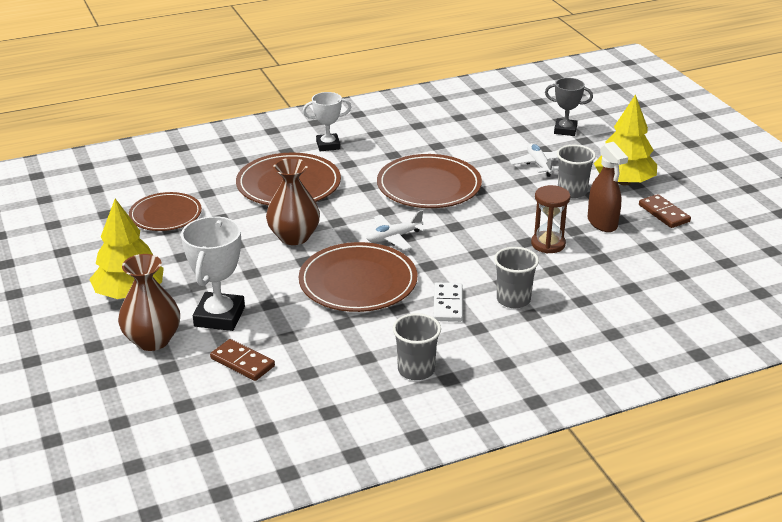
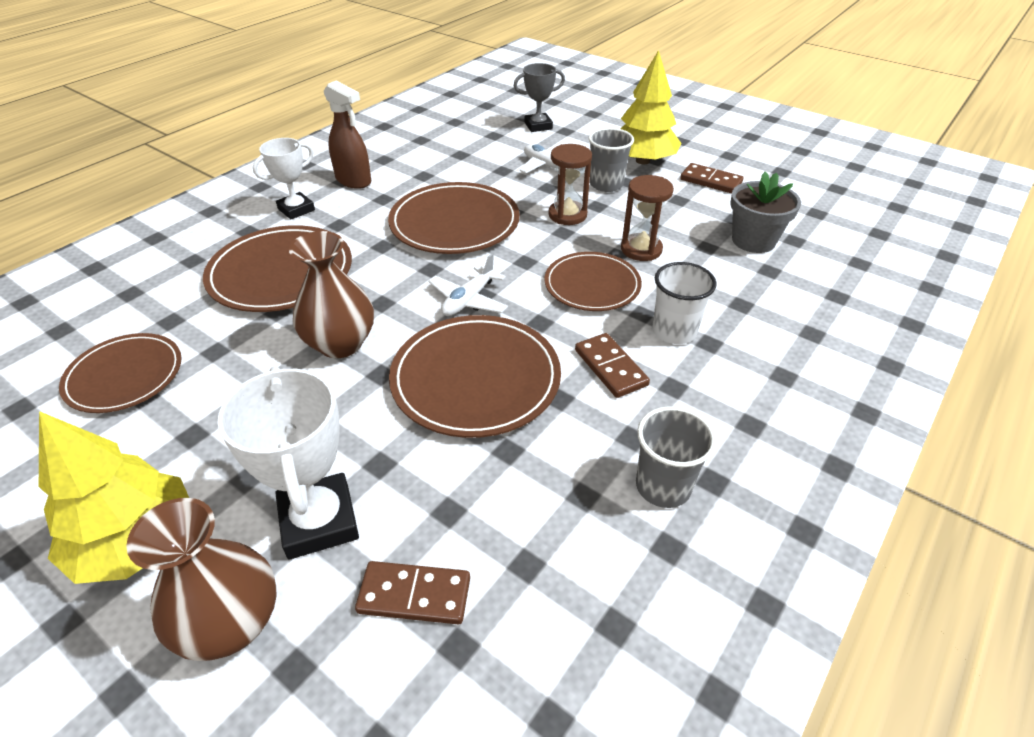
camera: 30 degrees left, 10 degrees up
(448, 304) = (610, 367): white domino -> brown domino
(486, 255) = (592, 285): none -> brown plate
(513, 300) = (674, 331): grey cup -> white cup
(517, 204) = (567, 215): none -> brown hourglass
(602, 223) = (668, 209): brown spray bottle -> brown spray bottle (354, 181)
(644, 265) = (753, 240): none -> grey flower pot

